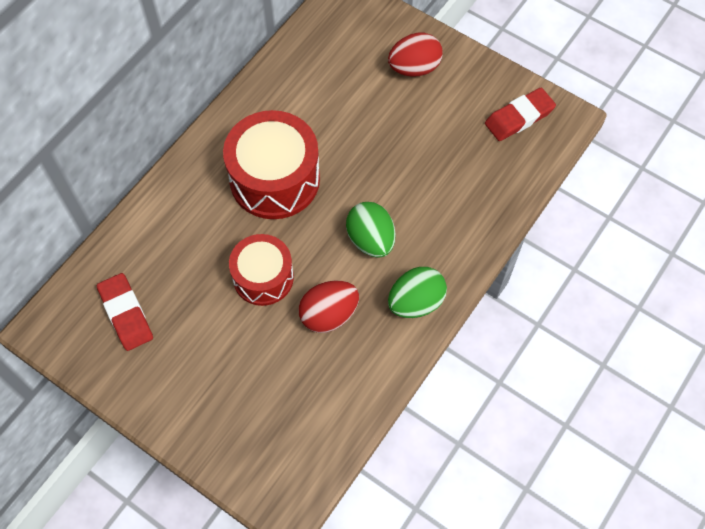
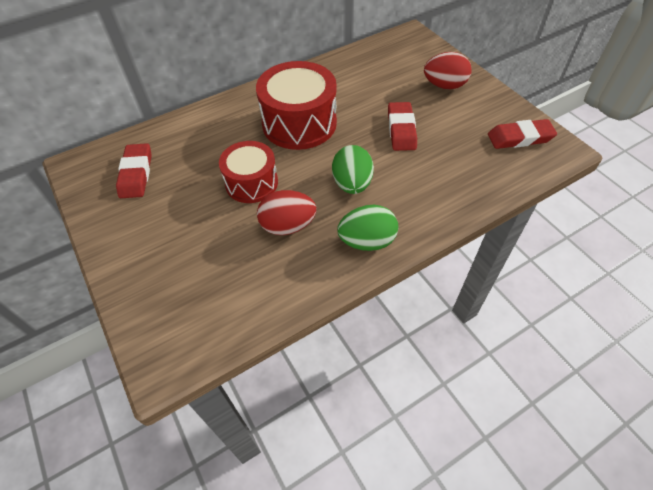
camera: 25 degrees right, 10 degrees down
(392, 149) = (401, 129): none -> red eraser

